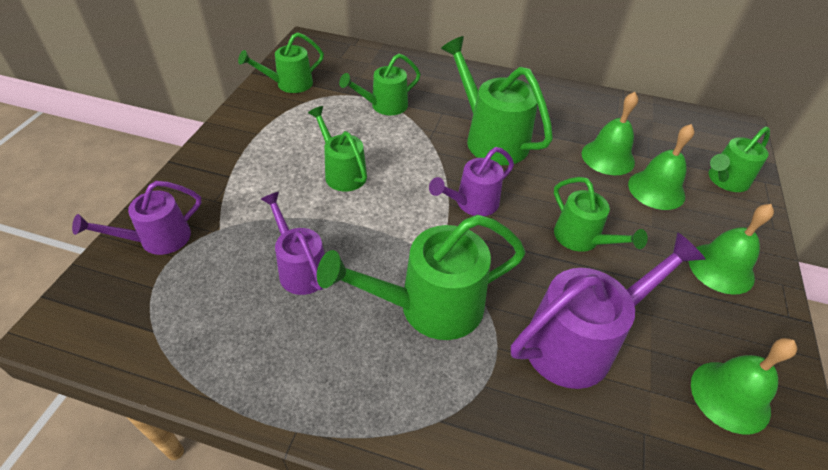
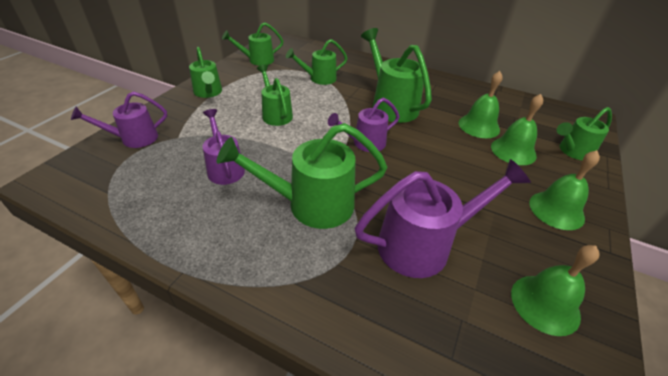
camera: 10 degrees right, 5 degrees down
(582, 239) = (444, 176): green watering can -> green watering can (208, 93)

